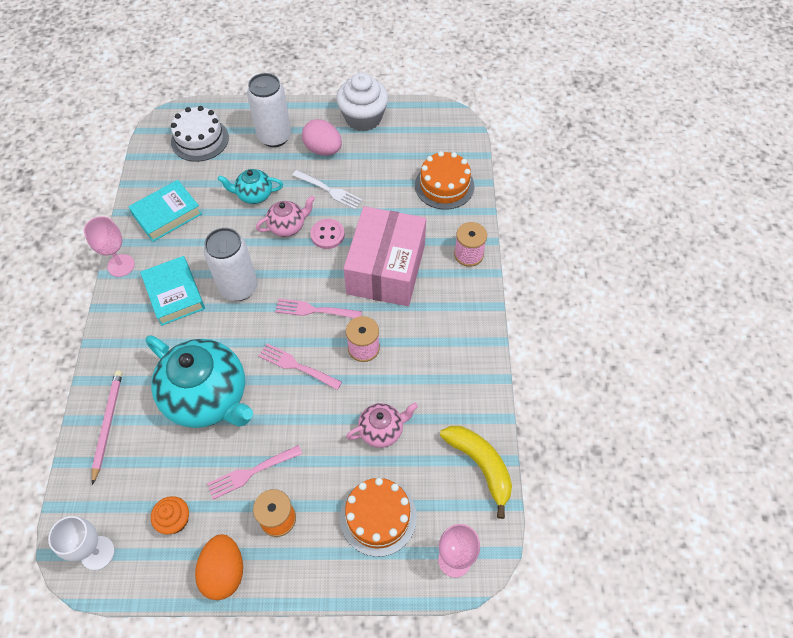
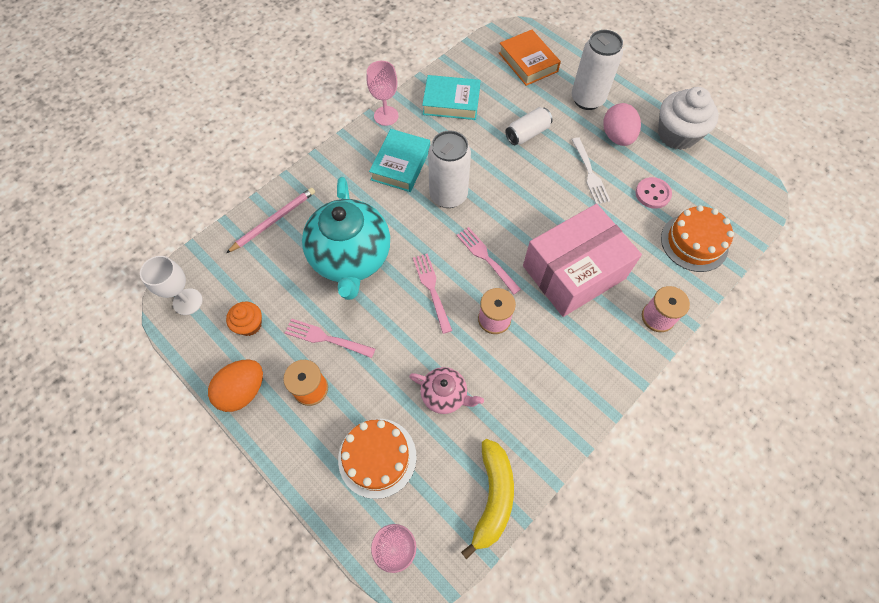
camera: 45 degrees right, 5 degrees up
(200, 139) = (528, 62): white cake -> orange book
(254, 195) = (527, 133): turquoise teapot -> white can
(288, 226) = (529, 177): pink teapot -> none
(327, 235) = (553, 207): pink button -> pink button (652, 194)

